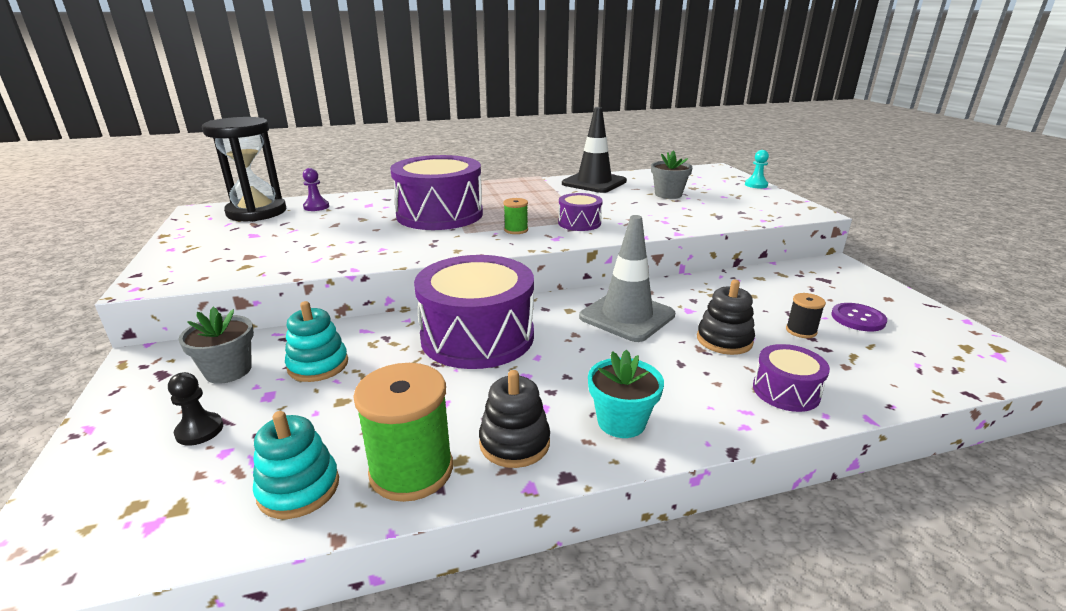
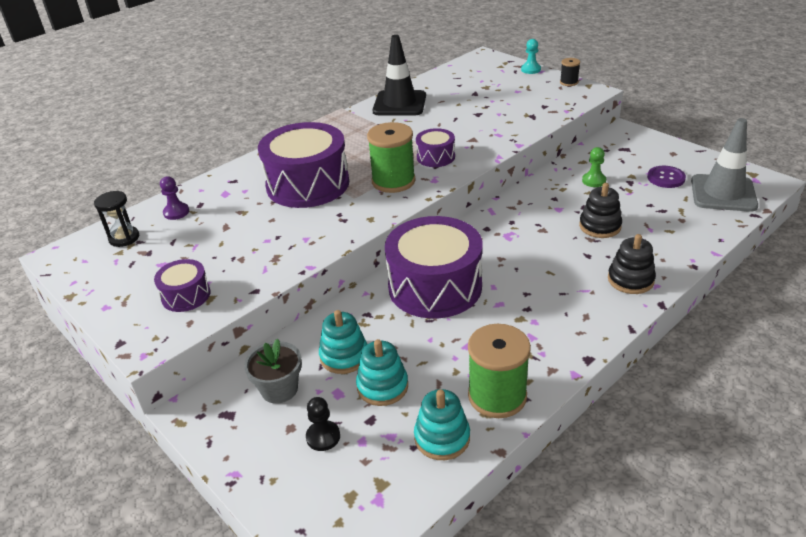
camera: 25 degrees left, 10 degrees up
(257, 212) = (124, 238): black hourglass -> black hourglass, size x0.51
(313, 407) = (382, 386): none -> turquoise stacking toy
(514, 443) = (539, 352): black stacking toy -> black stacking toy (630, 280)
(516, 230) = (393, 181): green spool -> green spool, size x2.01
(621, 421) = (587, 311): turquoise flower pot -> none
(627, 316) = (522, 229): grey traffic cone -> grey traffic cone (723, 193)
(668, 194) = (473, 101): grey flower pot -> none
(757, 297) = (594, 181): none -> green pawn
(786, 391) = (661, 252): purple drum -> purple drum (186, 295)
(801, 331) = (639, 201): black spool -> black spool (569, 82)

